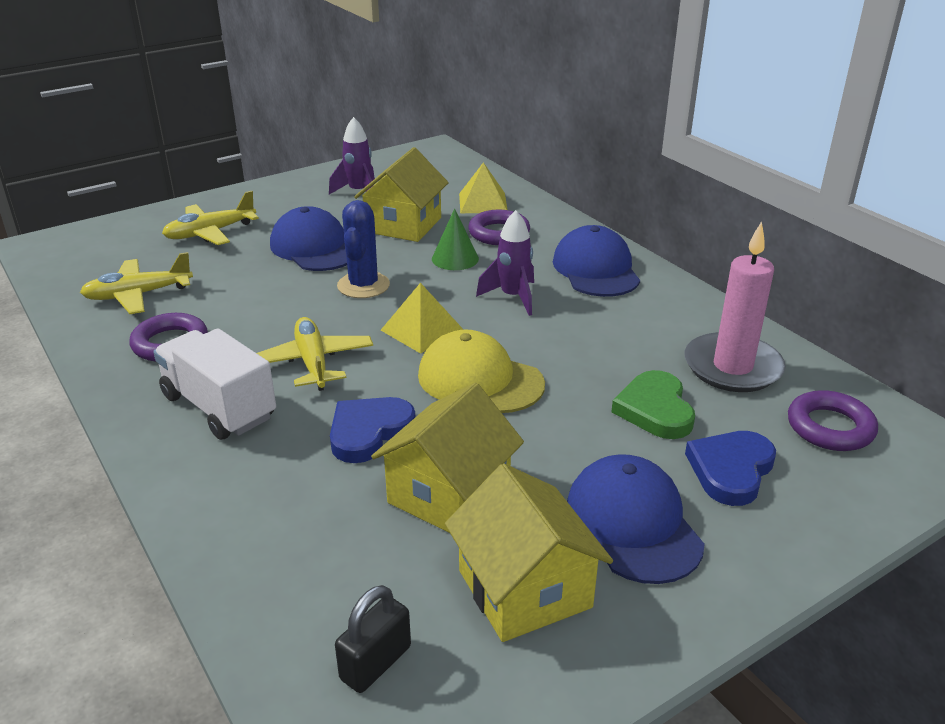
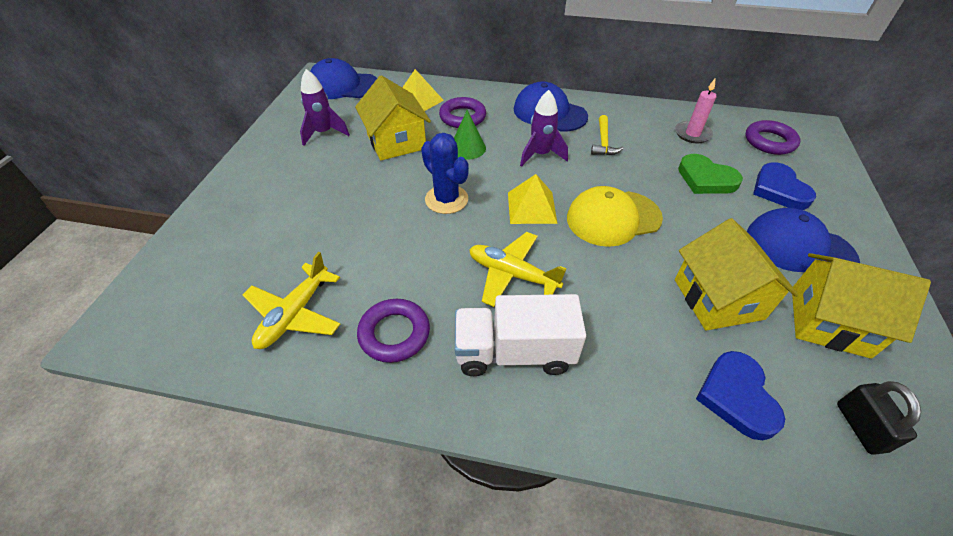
camera: 45 degrees left, 15 degrees up
(210, 233) = (262, 226): yellow plane -> none
(315, 248) = (366, 191): blue cap -> blue cap (343, 85)
(369, 432) = (621, 295): blue heart -> blue heart (737, 396)
(603, 320) = (603, 142): none -> yellow hammer
(732, 367) = (692, 134): pink candle -> pink candle, size x0.59

